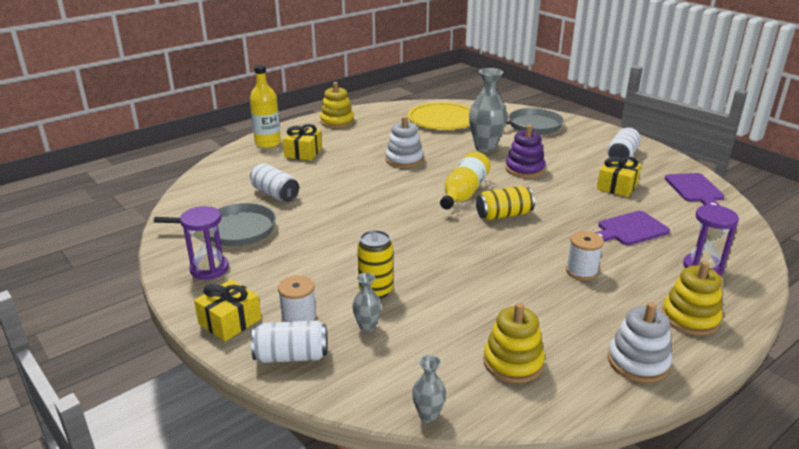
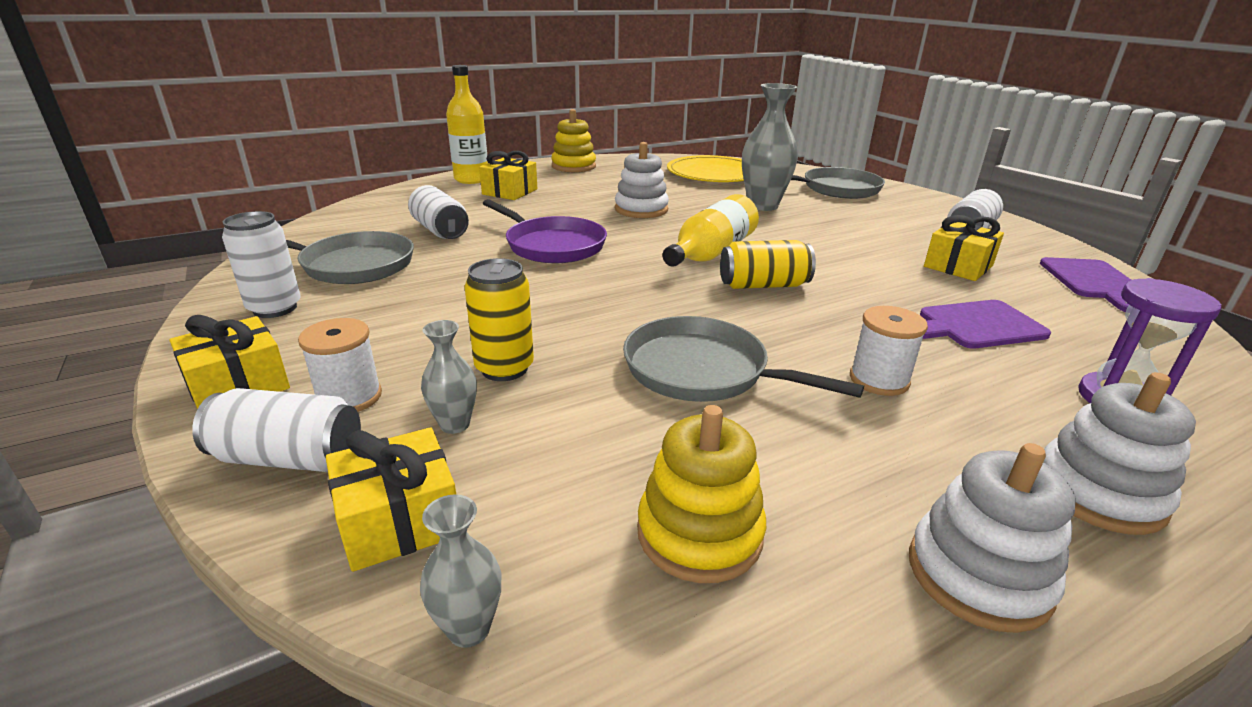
camera: 10 degrees right, 0 degrees up
(209, 269) = (275, 308): purple hourglass -> white can
(358, 198) = (552, 245): none -> purple pan
(369, 377) = (400, 520): none -> yellow gift
(486, 278) = (702, 370): none -> grey pan
(524, 169) = (813, 233): purple stacking toy -> none
(690, 318) = (1098, 493): yellow stacking toy -> white stacking toy

